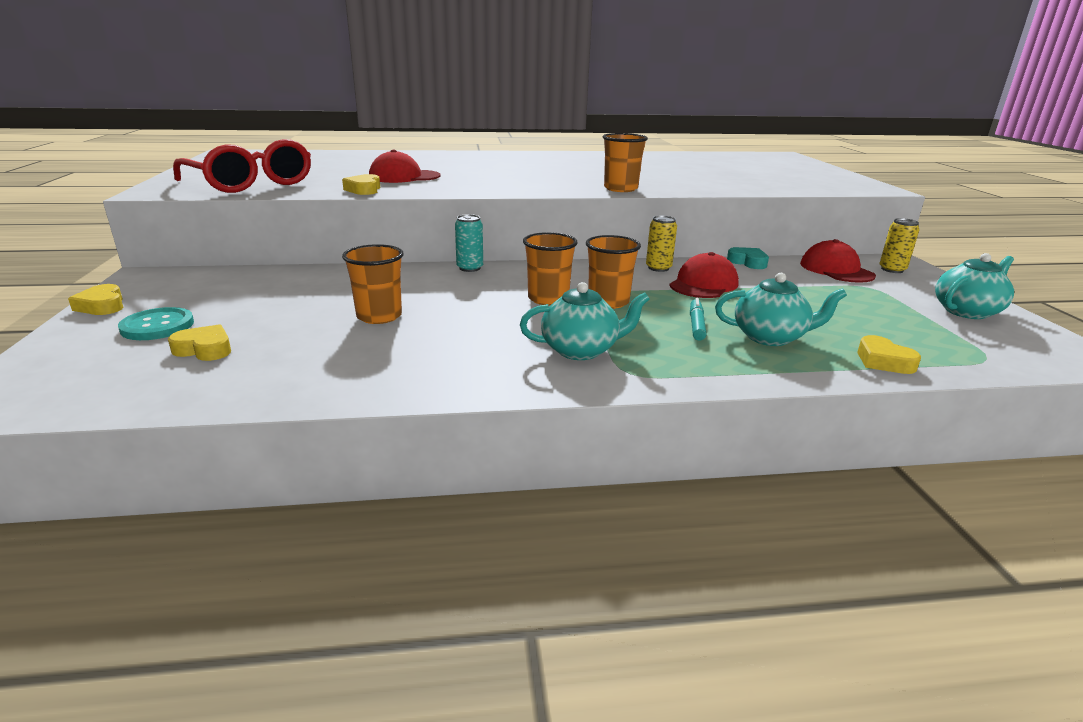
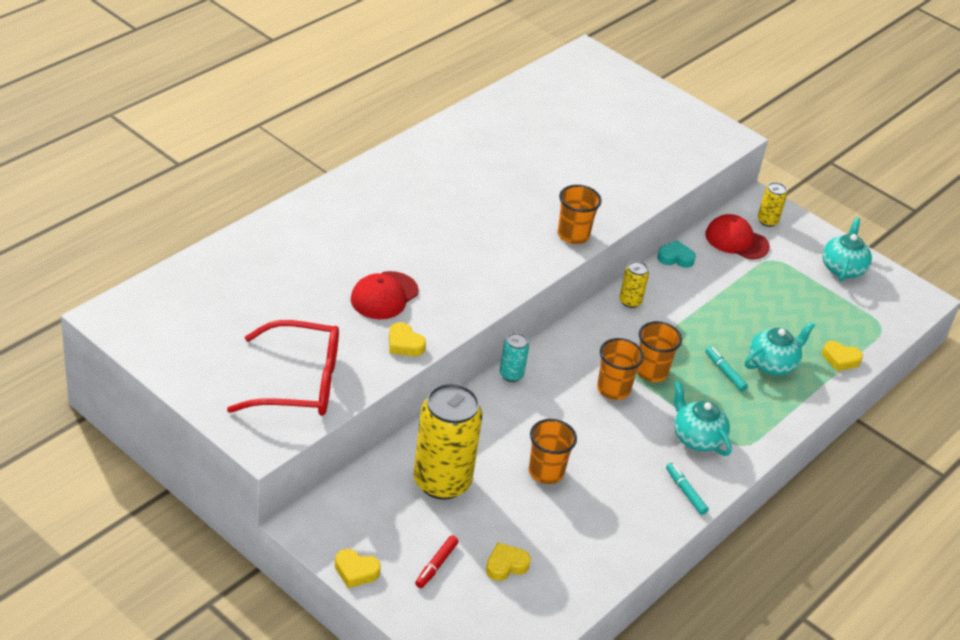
camera: 45 degrees left, 15 degrees up
(157, 326) = (436, 565): turquoise button -> red marker
(285, 292) = (442, 481): none -> yellow can
(491, 378) = (685, 492): none -> turquoise marker
(581, 350) = (696, 438): turquoise teapot -> turquoise teapot turned 75 degrees counterclockwise
(703, 284) = (680, 312): red cap -> none

